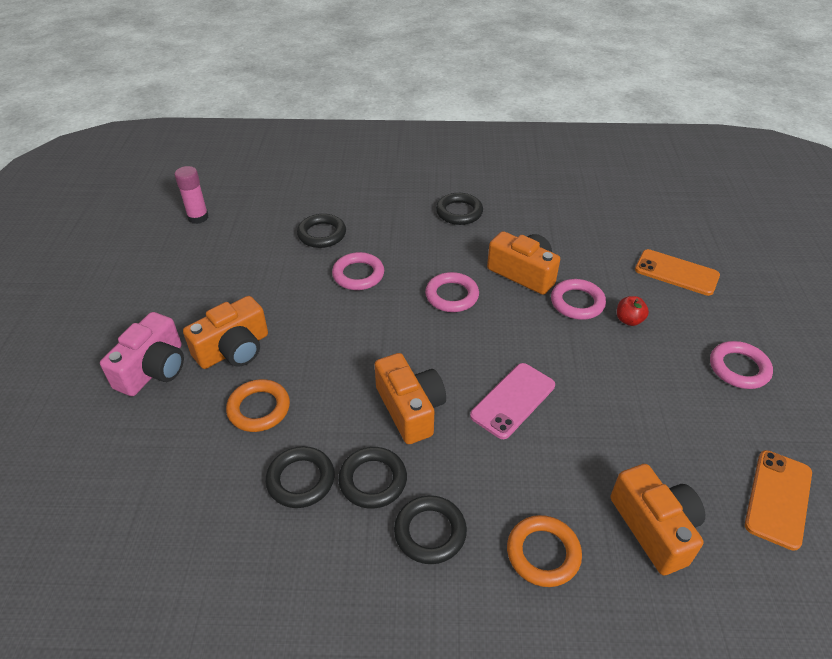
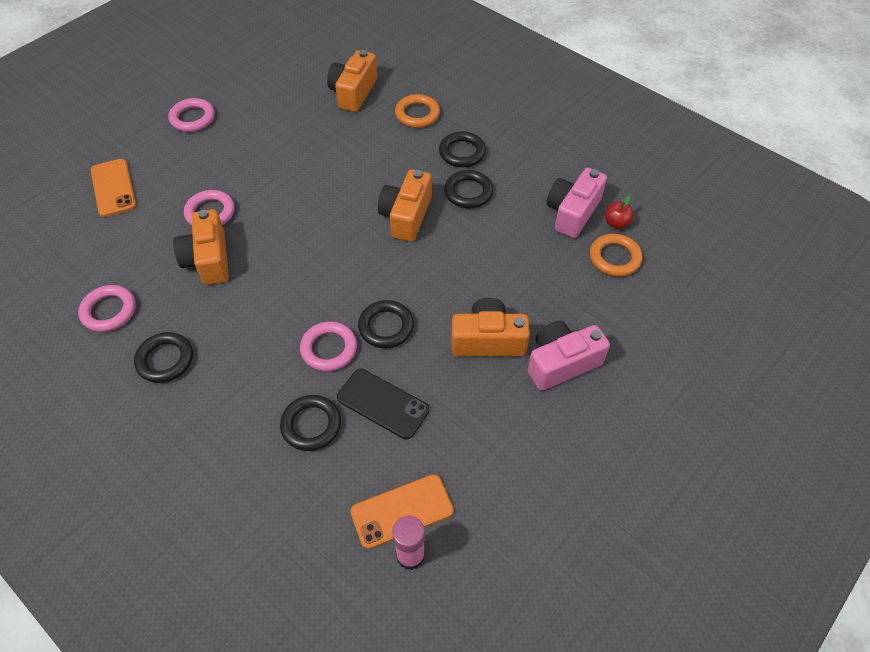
camera: 140 degrees left, 10 degrees up
(228, 538) = (572, 212): none -> pink camera
(259, 408) = (503, 278): orange ring -> orange ring (614, 258)
(284, 268) = (383, 403): none -> black phone
(301, 480) = (509, 217): black ring -> black ring (386, 327)
(452, 295) = (283, 277): pink ring -> pink ring (109, 311)
(513, 400) = (340, 182): pink phone -> none
(629, 320) = (200, 180): red apple -> red apple (616, 223)
(778, 498) = (281, 68): orange phone -> orange phone (402, 511)

